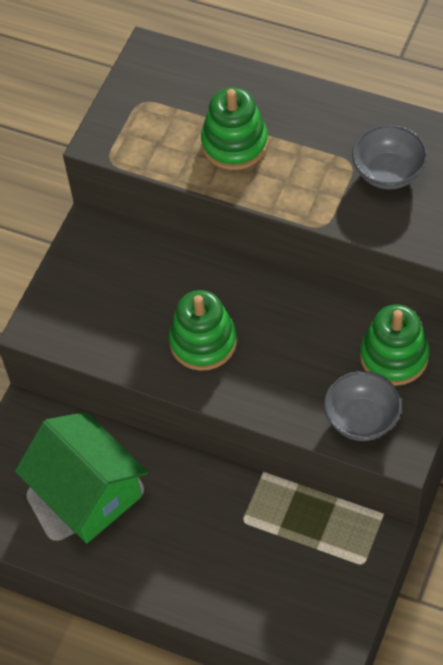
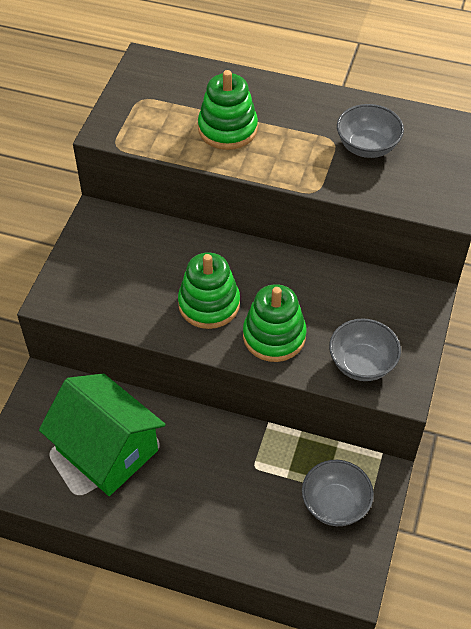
camera: 10 degrees left, 5 degrees down
(325, 567) = (335, 504): none -> grey bowl
(394, 356) = (383, 308): green stacking toy -> green stacking toy (274, 336)

